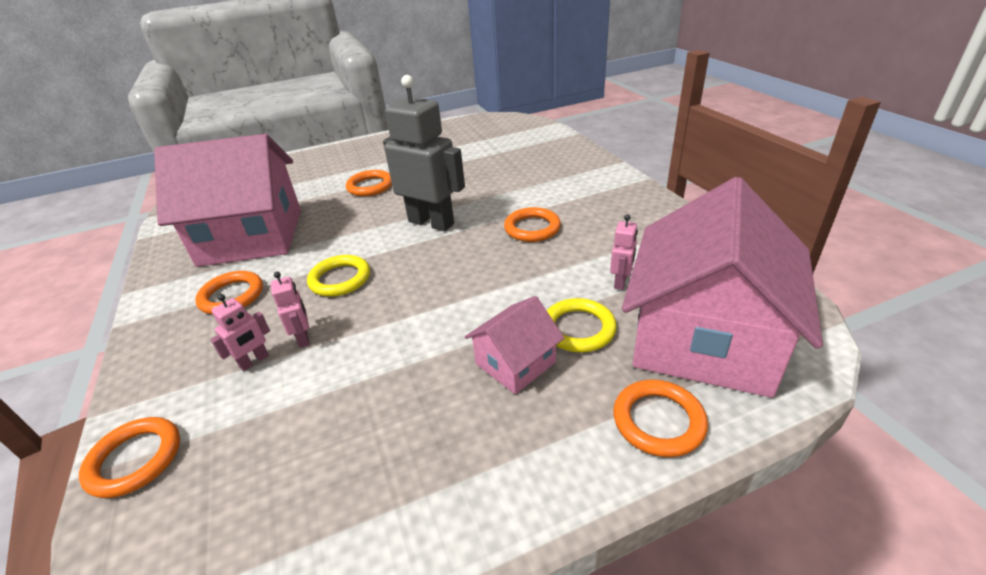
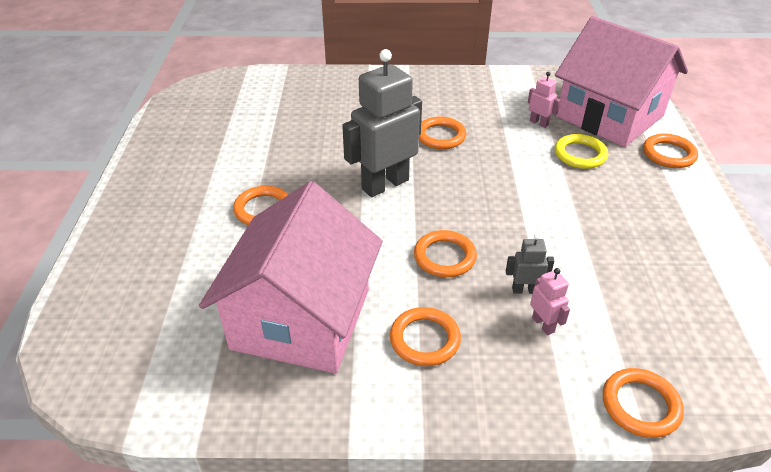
camera: 70 degrees left, 5 degrees up
(303, 338) = (524, 290): pink robot -> grey robot
(340, 279) = (444, 257): yellow ring -> orange ring
(515, 363) = (603, 188): pink house -> none

